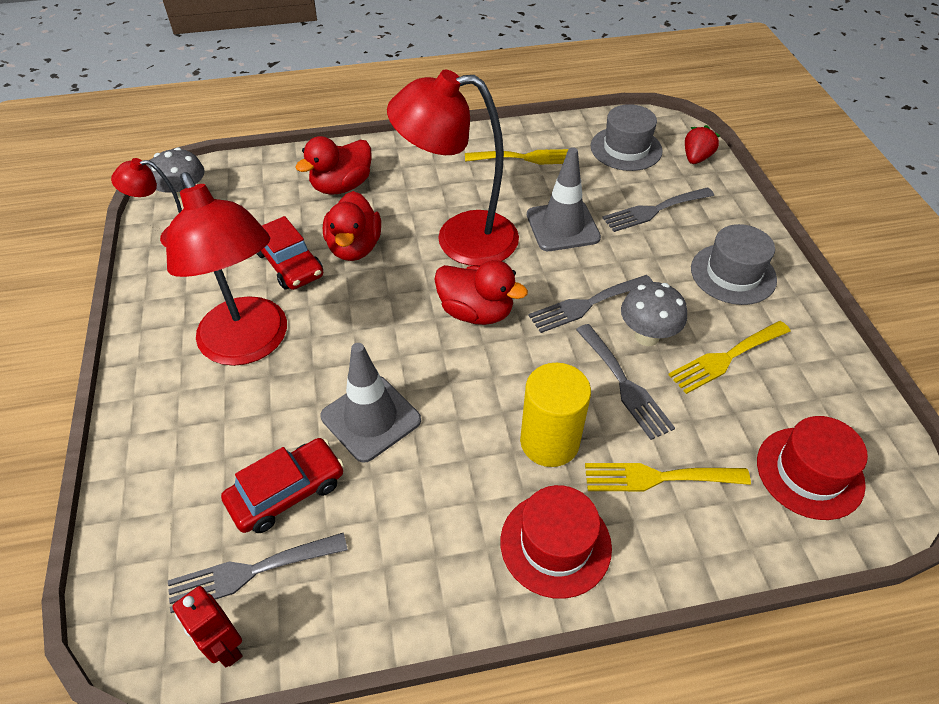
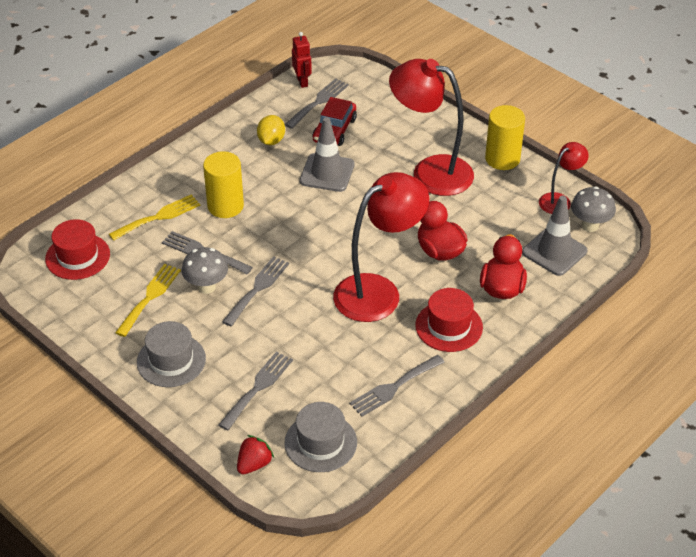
camera: 145 degrees right, 5 degrees down
(152, 315) = (502, 159): none -> yellow cylinder
(225, 647) = (302, 82): red robot -> red robot turned 60 degrees clockwise
(289, 264) = (466, 221): red car -> none
(394, 530) = (271, 141): none -> yellow lemon
(476, 312) = (322, 250): red duck -> none
(527, 158) = (394, 387): yellow fork -> grey fork
(555, 544) = (192, 169): red hat -> red hat (449, 326)
(562, 226) = (316, 338): grey traffic cone -> grey traffic cone (554, 252)
(696, 158) = (254, 464): red strawberry -> red strawberry turned 135 degrees counterclockwise

